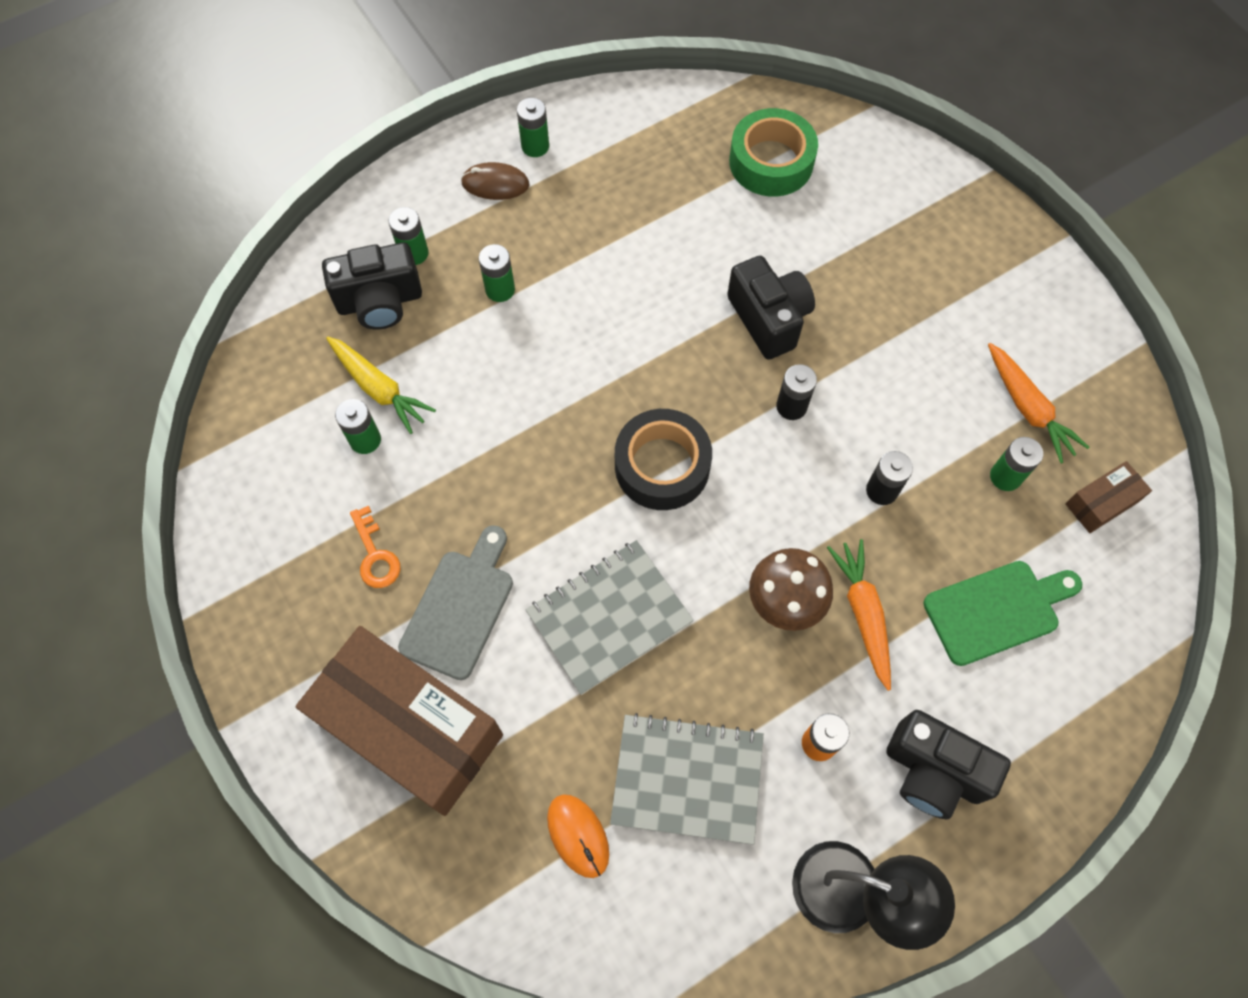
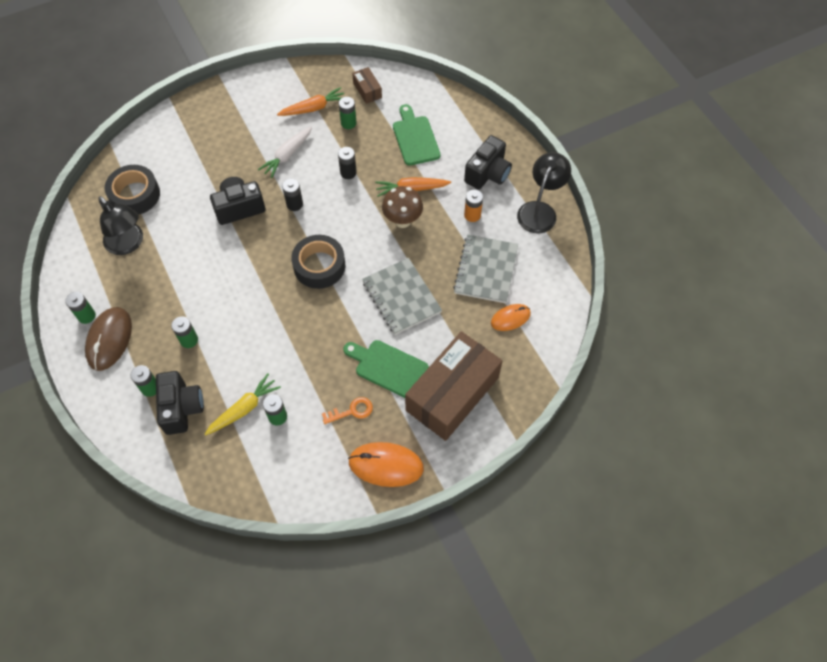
camera: 85 degrees left, 5 degrees down
(274, 622) = (386, 465): none -> orange mouse
(460, 607) = (388, 367): grey cutting board -> green cutting board
(495, 184) = (109, 339): brown mouse -> brown mouse, size x1.61
(672, 173) = (128, 244): none -> black lamp
(771, 162) = (135, 195): green tape -> black tape
(902, 378) = (287, 155): none -> white carrot

